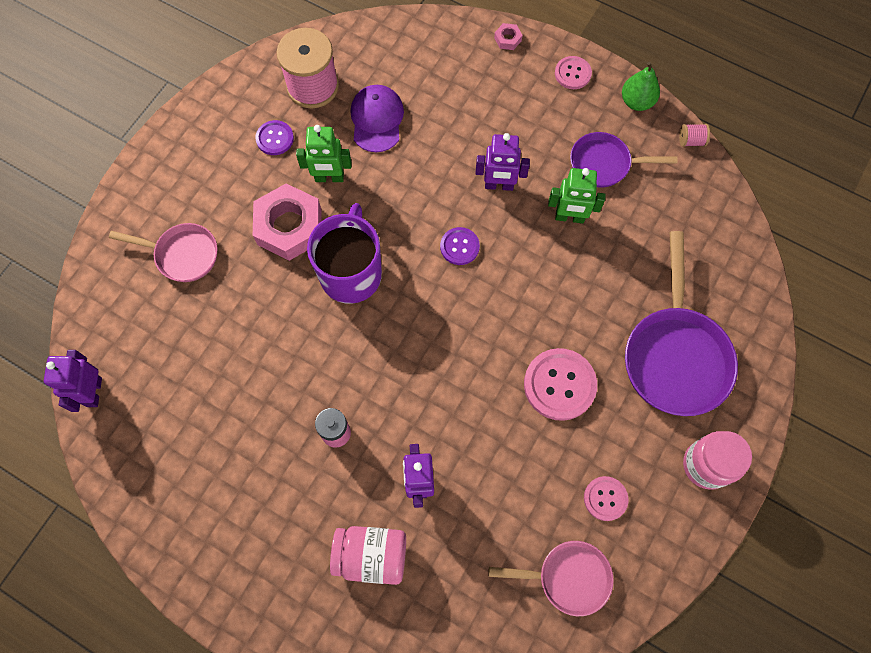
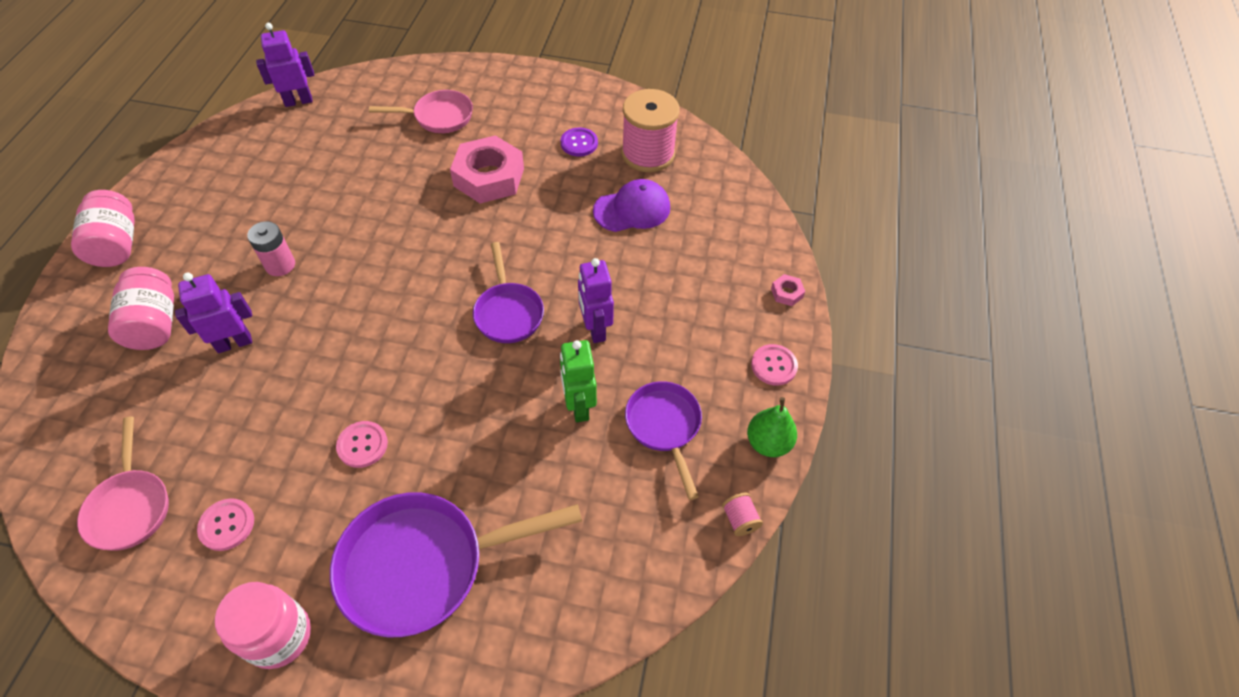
camera: 70 degrees right, 15 degrees down
(182, 255) = (439, 117): pink pan -> pink pan turned 90 degrees counterclockwise
(248, 595) = (117, 245): none -> pink jar
(329, 178) = (552, 191): green robot -> none
(351, 273) = (452, 233): purple mug -> none
(459, 247) = (508, 312): purple button -> purple pan
(559, 385) = (362, 445): pink button -> pink button, size x0.58

